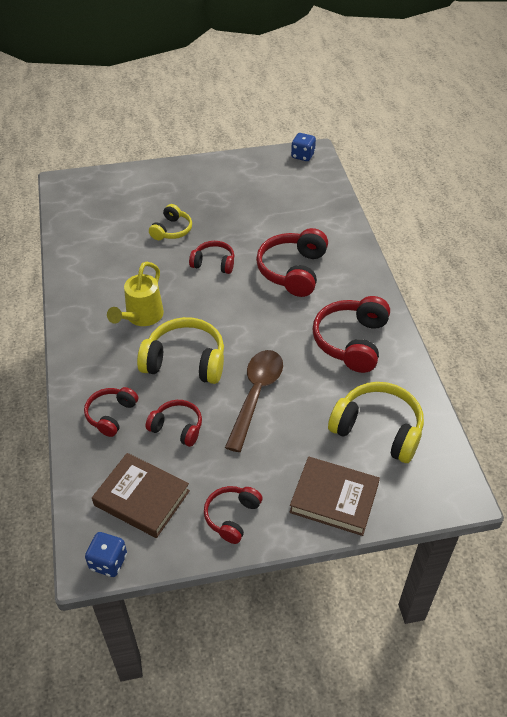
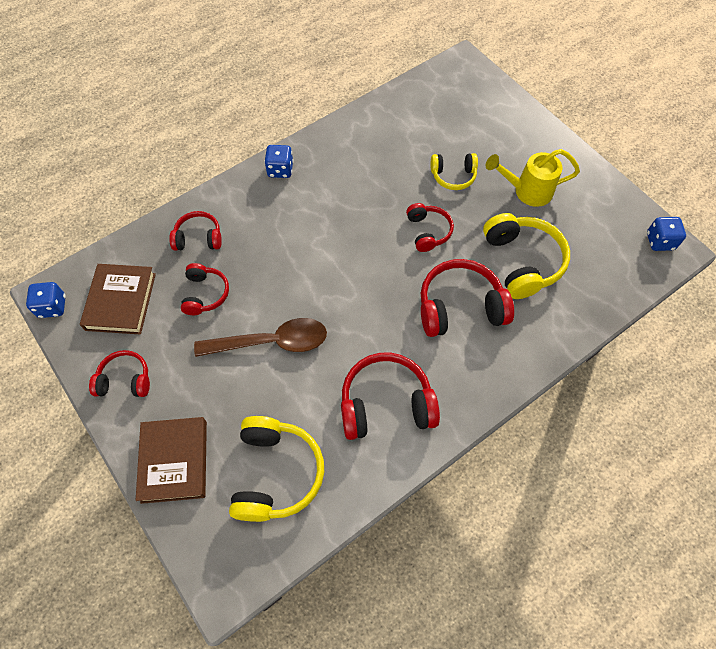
camera: 65 degrees right, 15 degrees up
(79, 332) = (280, 170): none -> blue dice
(141, 317) = (322, 206): yellow watering can -> yellow watering can (527, 191)
(185, 361) = (286, 265): yellow headphones -> yellow headphones (522, 262)

